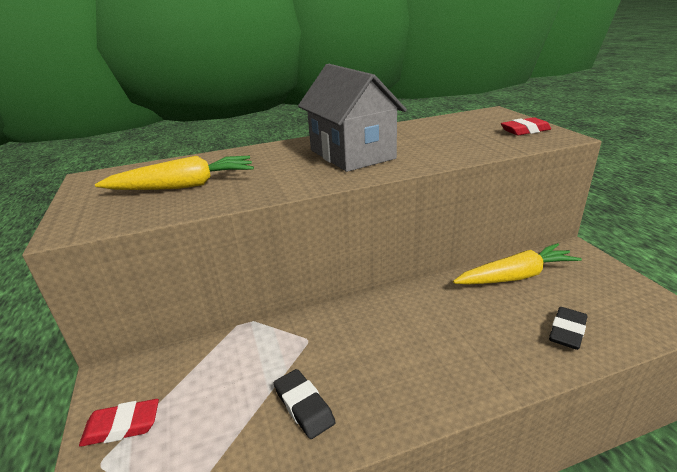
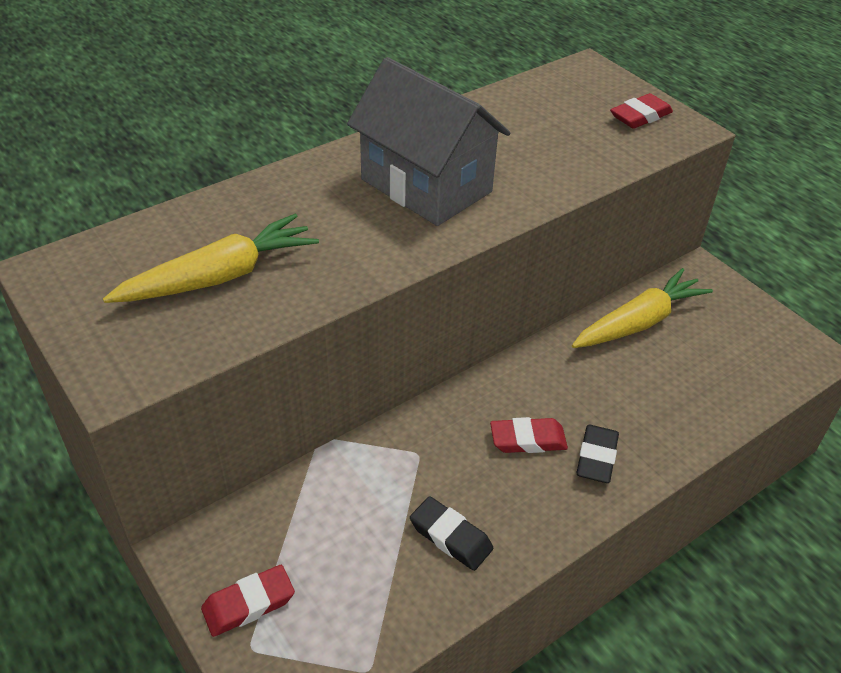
camera: 20 degrees left, 15 degrees up
(398, 343) = (528, 440): none -> red eraser
(567, 331) = (706, 393): black eraser -> black eraser (596, 457)

